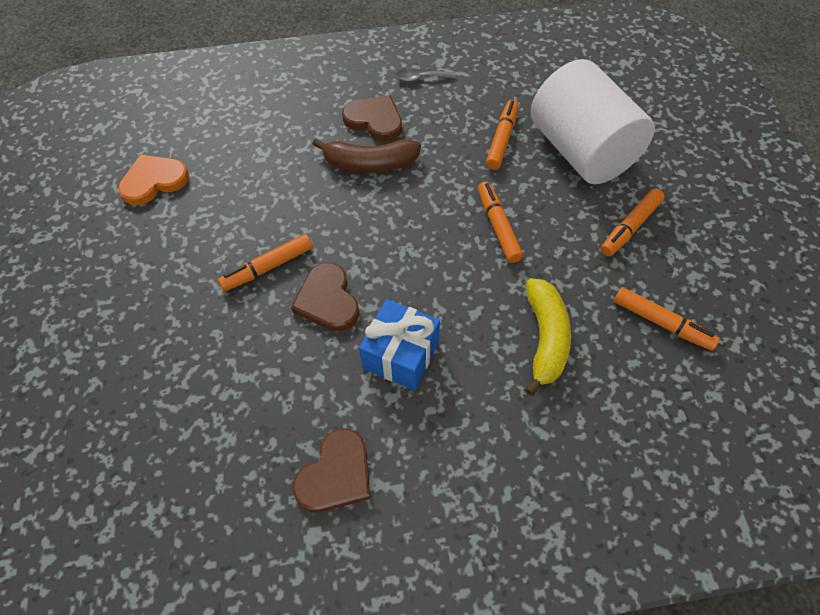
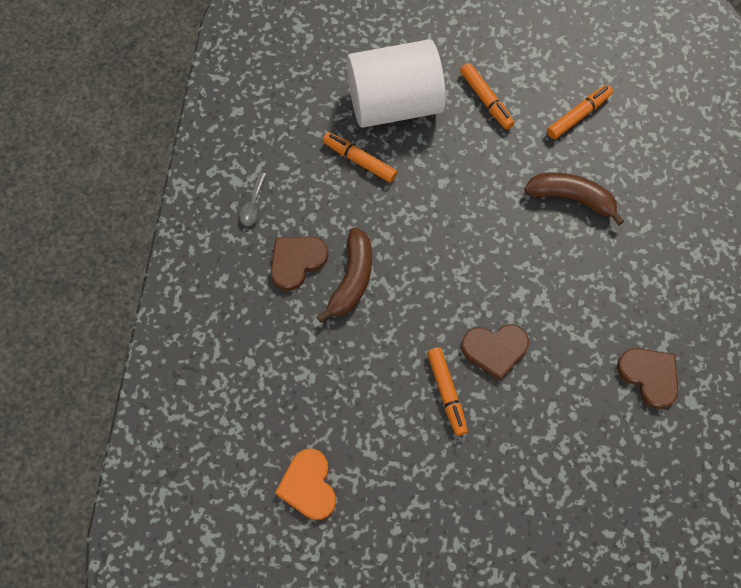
camera: 75 degrees left, 10 degrees up
(401, 355) = (561, 305): blue gift -> none
(498, 226) = (456, 195): orange marker -> none
(545, 338) = (572, 198): yellow banana -> brown banana

